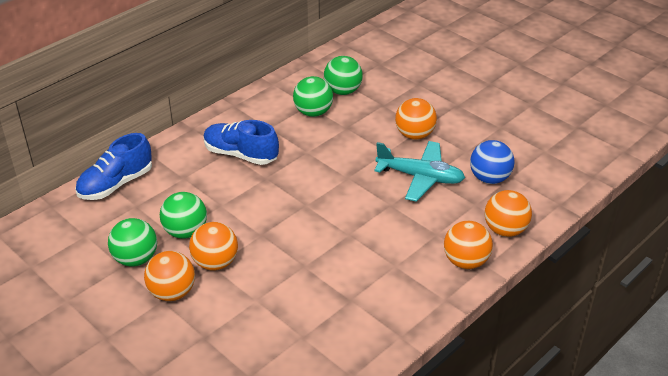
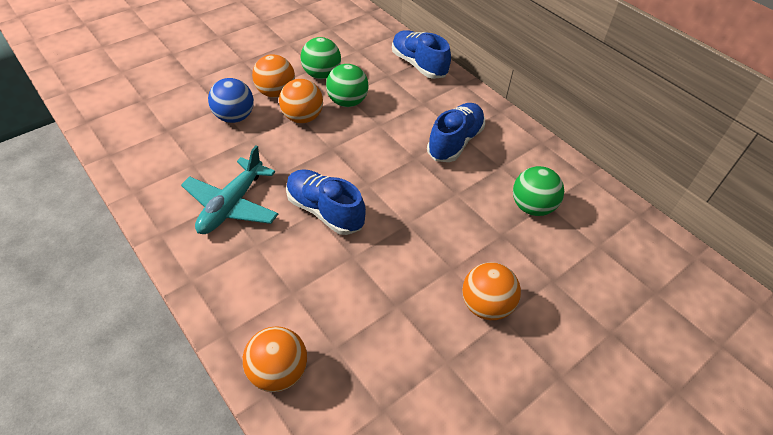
camera: 95 degrees right, 10 degrees up
(343, 91) = (581, 241): green ball -> none
(345, 227) = (325, 211): none -> blue shoe
(420, 177) = (398, 295): turquoise plane -> turquoise plane (232, 205)
(465, 261) = (239, 313): orange ball -> none
(489, 178) = (384, 379): blue ball -> blue ball (235, 117)

